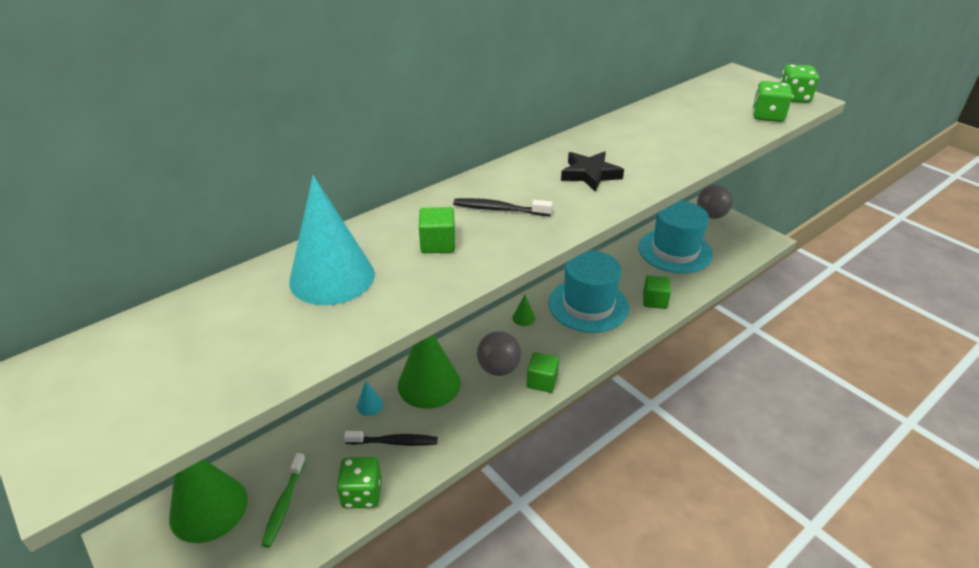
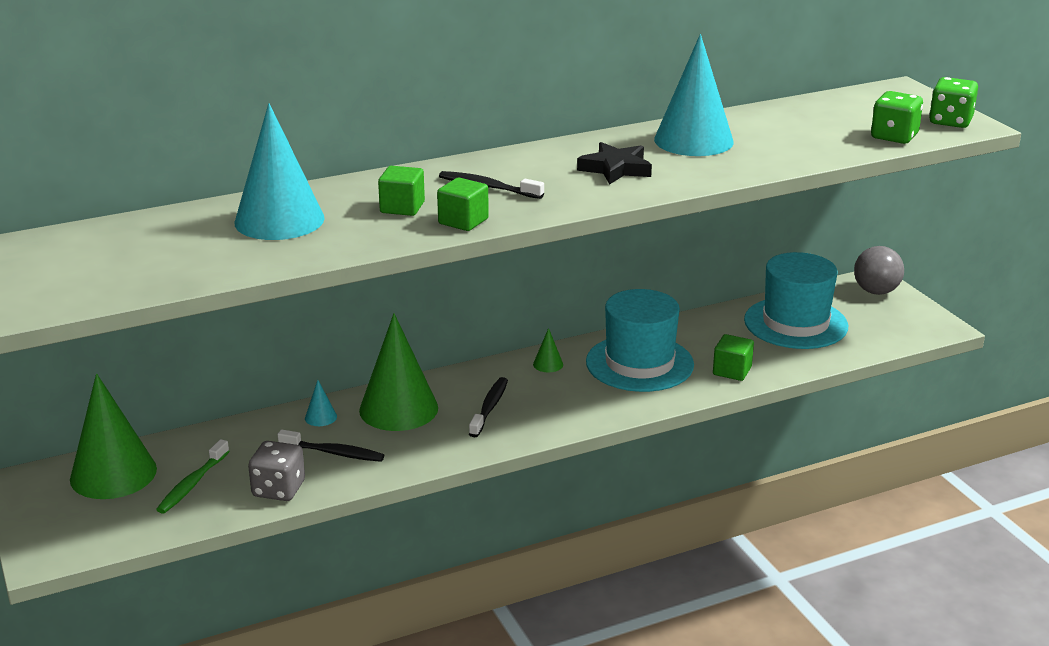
camera: 15 degrees right, 10 degrees down
(362, 494) = (278, 489): green dice -> grey dice
(498, 369) = (489, 407): grey ball -> black toothbrush
(542, 381) = (536, 427): green cube -> green cube (463, 221)
(630, 138) = (693, 140): none -> turquoise cone

